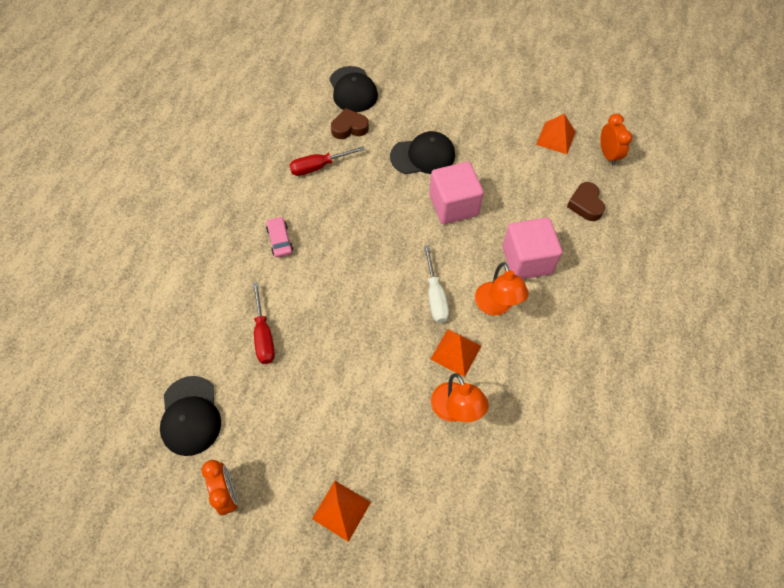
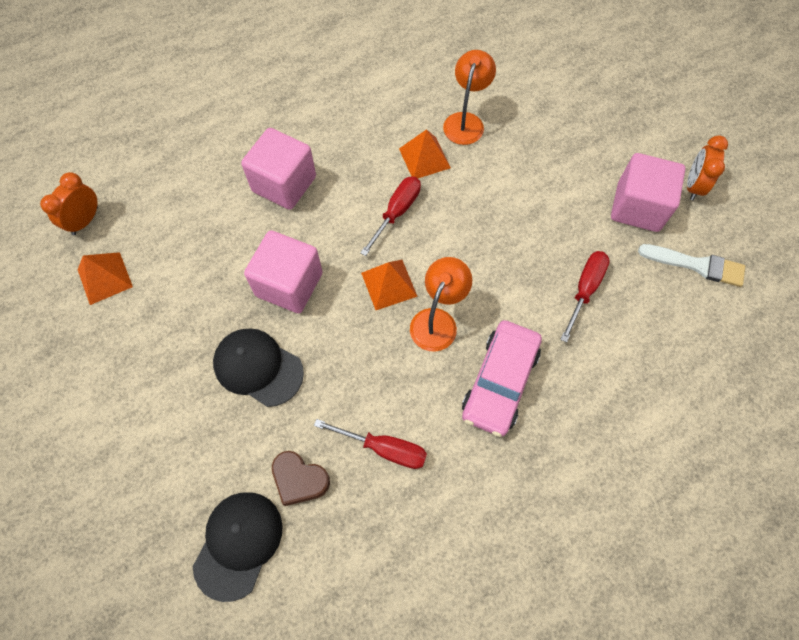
camera: 140 degrees left, 5 degrees up
(190, 416) = (696, 265): black cap -> white brush
(263, 434) = (637, 207): none -> pink cube
(280, 240) = (500, 382): pink car -> pink car, size x1.90
(341, 510) = (608, 119): orange pyramid -> orange pyramid (389, 284)
(435, 296) = (397, 212): white screwdriver -> red screwdriver
(496, 306) = (354, 167): orange lamp -> orange lamp (437, 320)
(585, 204) = (172, 192): brown heart -> none

